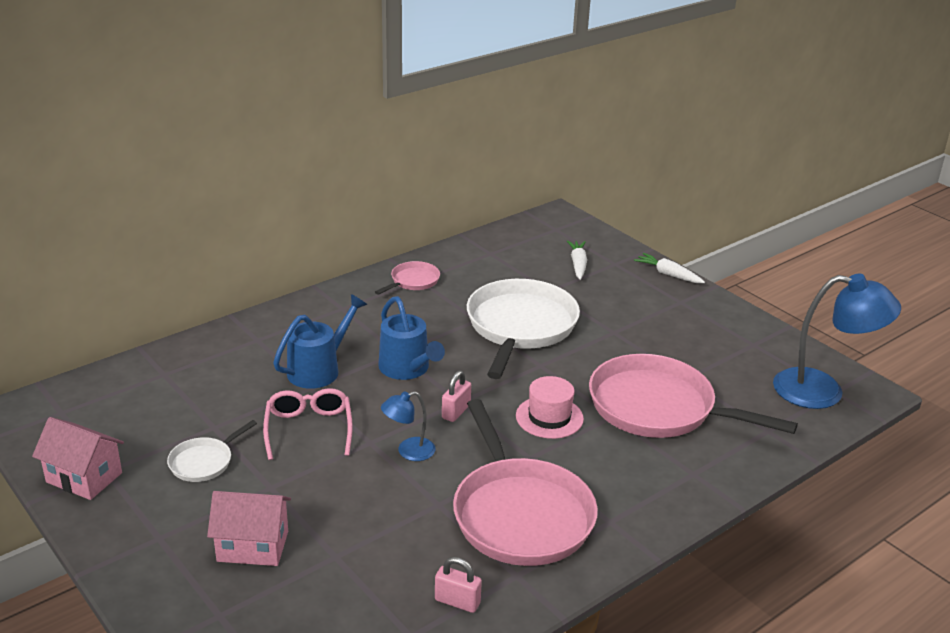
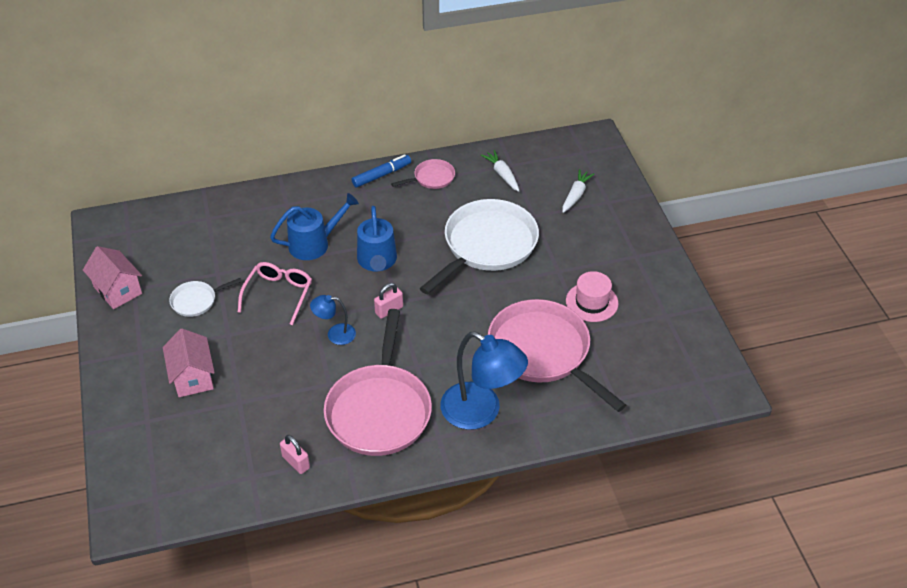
camera: 25 degrees right, 15 degrees up
(253, 546) = (193, 377): pink house -> pink house turned 45 degrees clockwise
(353, 290) = (381, 175): none -> blue marker
(549, 417) = (454, 335): pink hat -> pink hat (592, 302)
(668, 274) = (646, 225): white carrot -> white carrot (502, 174)
(823, 391) = (689, 377): blue lamp -> blue lamp (481, 412)

